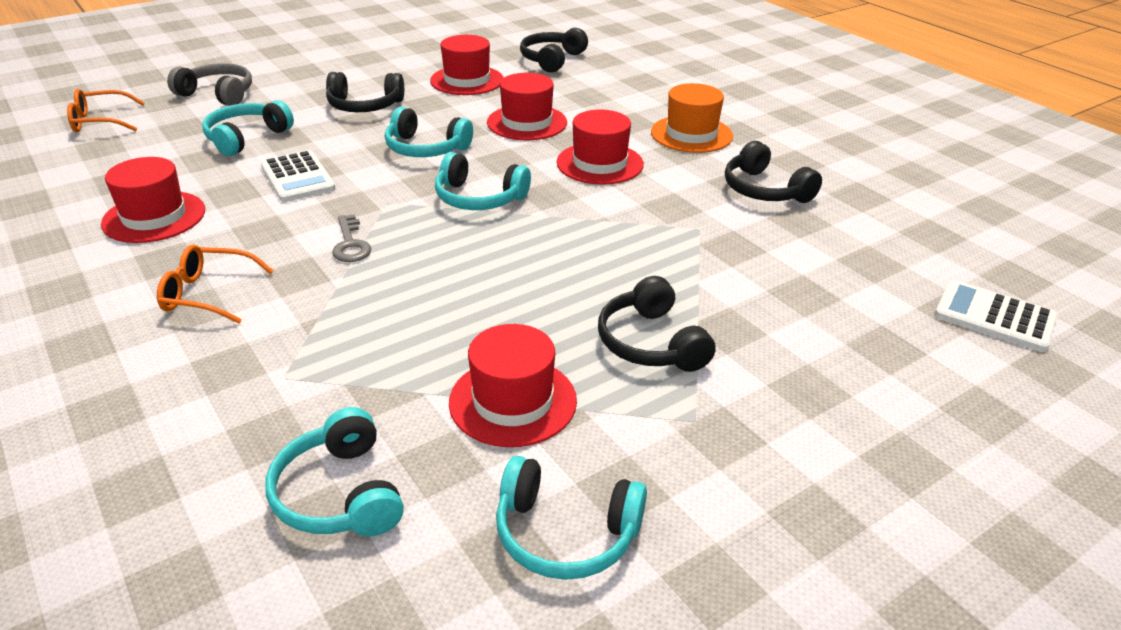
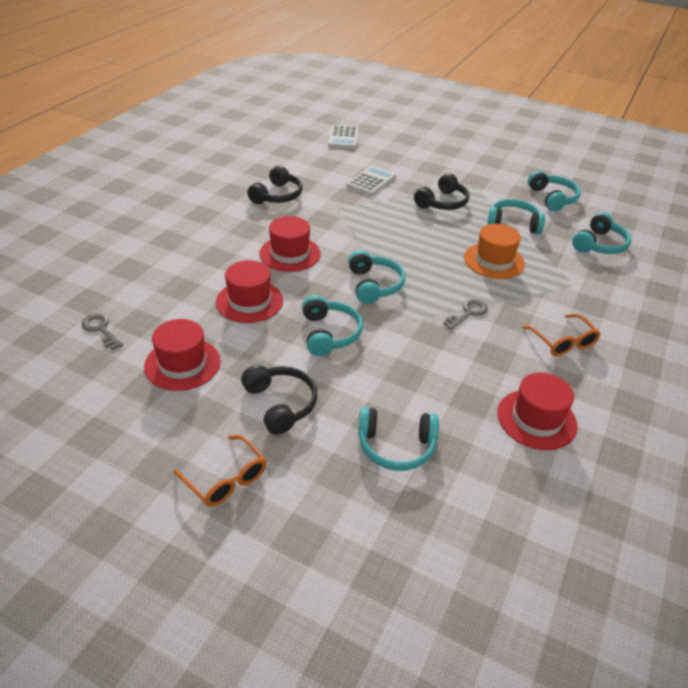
camera: 120 degrees left, 5 degrees up
(100, 121) = (462, 595): orange glasses -> orange glasses (226, 479)
(218, 94) = (331, 537): grey headphones -> none
(297, 177) = (424, 377): white calculator -> white calculator (371, 181)
(513, 401) = (513, 224): red hat -> turquoise headphones
(552, 60) = (101, 329): black headphones -> grey key
(691, 134) = (219, 230): orange hat -> orange hat (494, 261)

